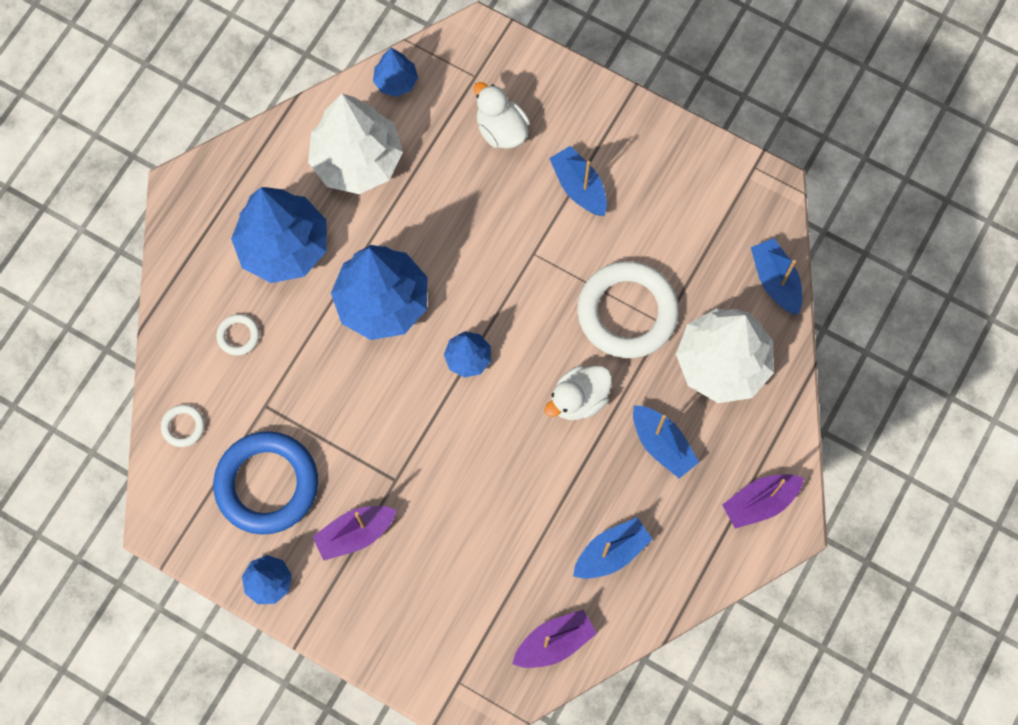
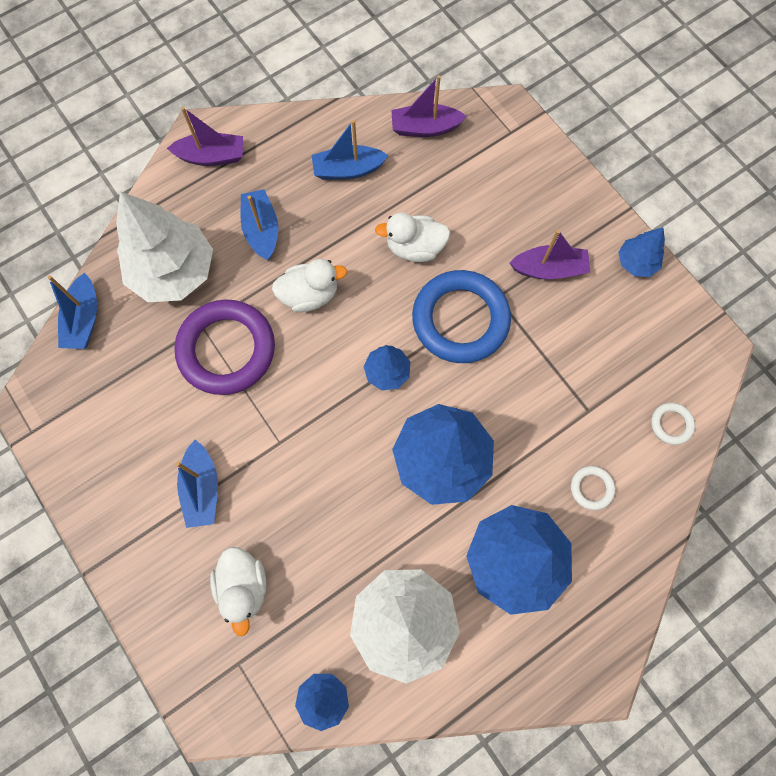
camera: 155 degrees left, 0 degrees up
(267, 484) = (610, 341): blue ring -> blue ring (460, 319)
(500, 495) = (415, 248): none -> white duck
(627, 312) = (227, 350): white ring -> purple ring

